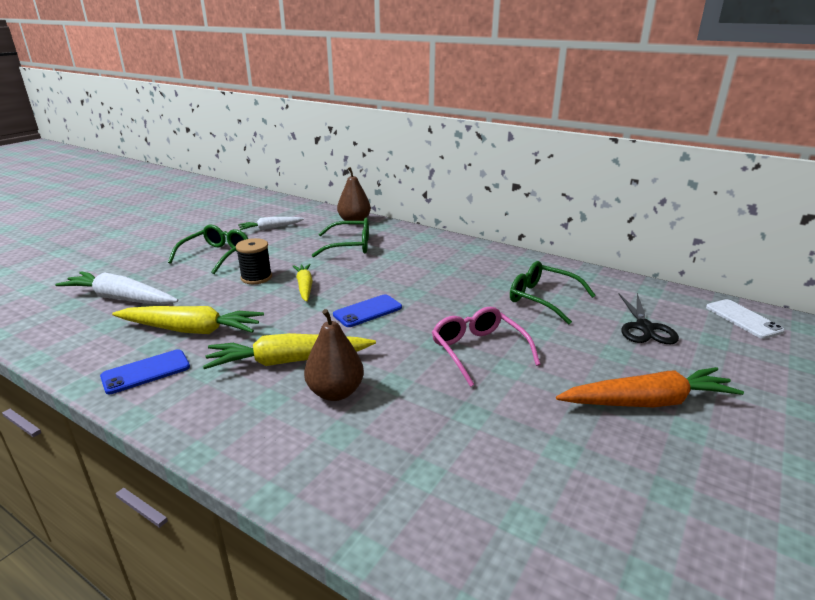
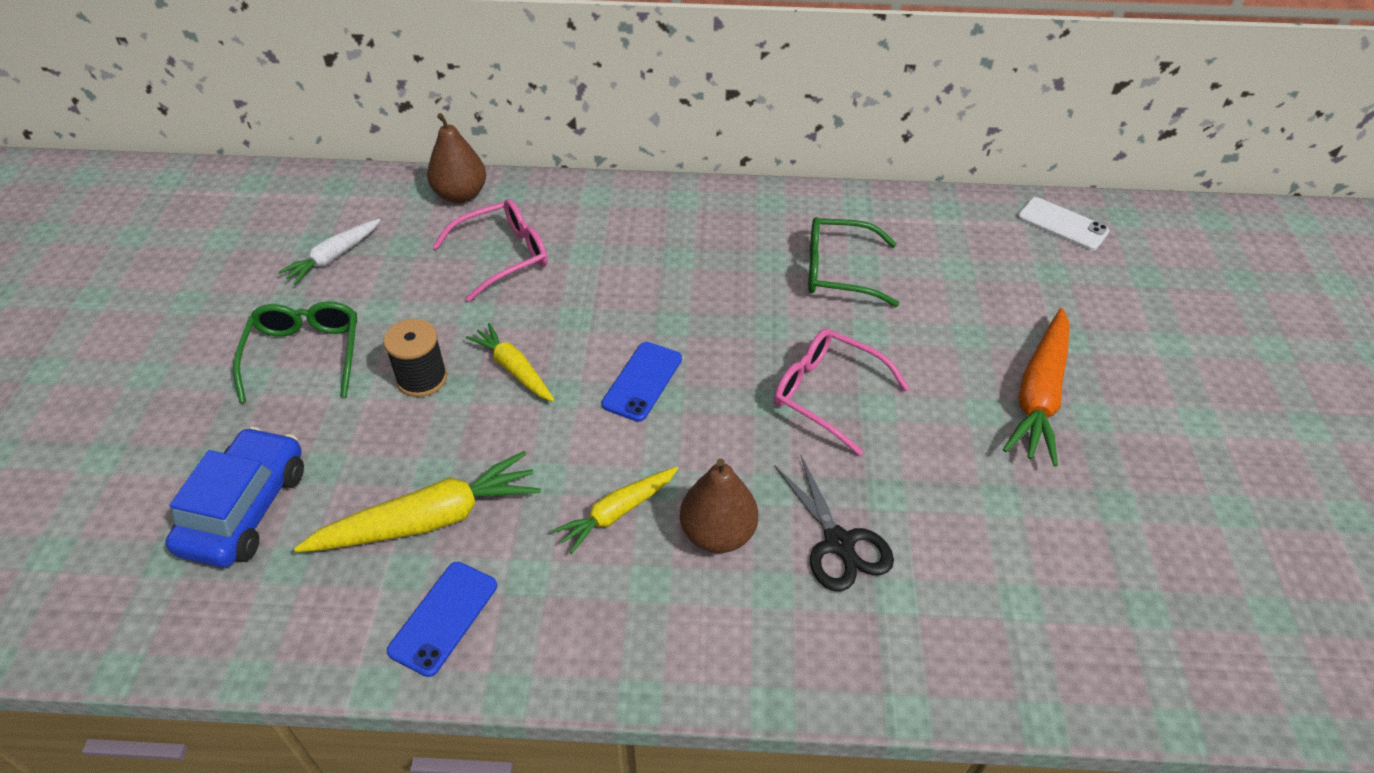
camera: 30 degrees left, 20 degrees up
(121, 299) = (245, 509): white carrot -> blue car
(288, 361) = (617, 513): yellow carrot -> yellow carrot, size x0.61
(350, 246) = (504, 256): green glasses -> pink glasses
(645, 328) = (976, 279): black scissors -> black scissors (839, 543)
(647, 402) = (1039, 396): orange carrot -> orange carrot turned 150 degrees clockwise

